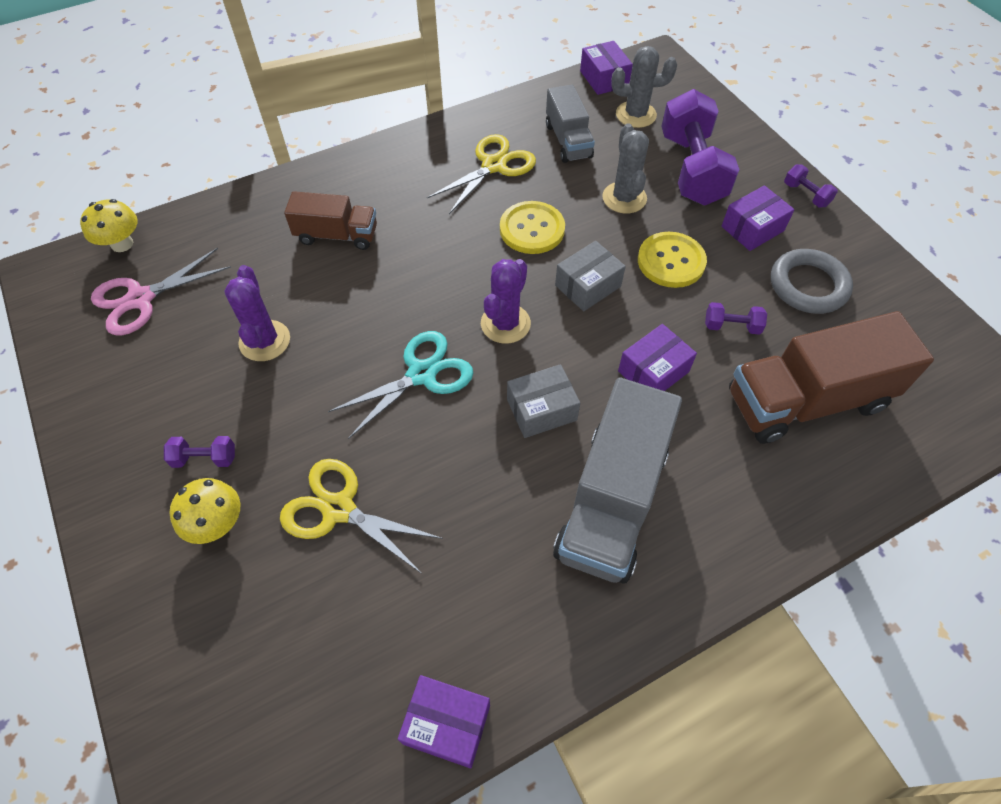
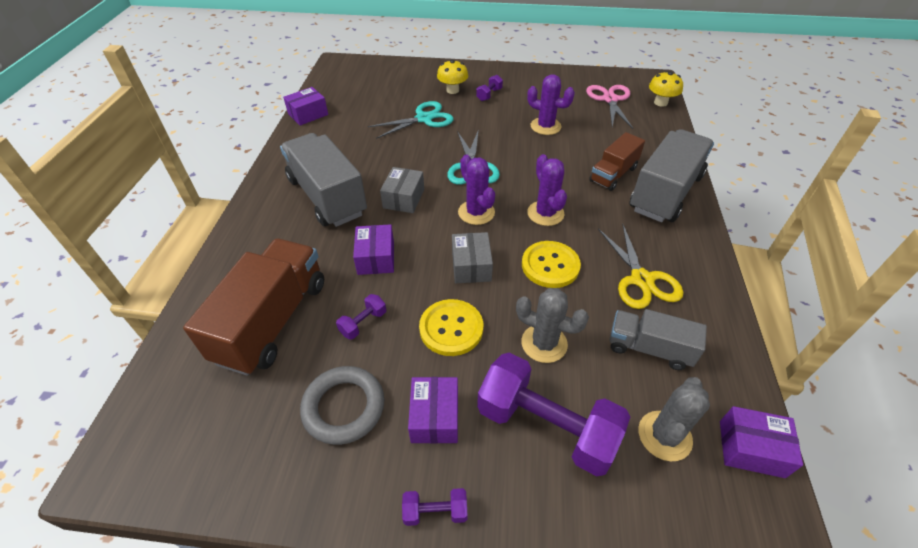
camera: 125 degrees right, 10 degrees down
(338, 509) = (424, 119): yellow scissors -> turquoise scissors
(343, 185) = (665, 193): none -> grey truck
(456, 264) = (545, 213): none -> purple cactus

